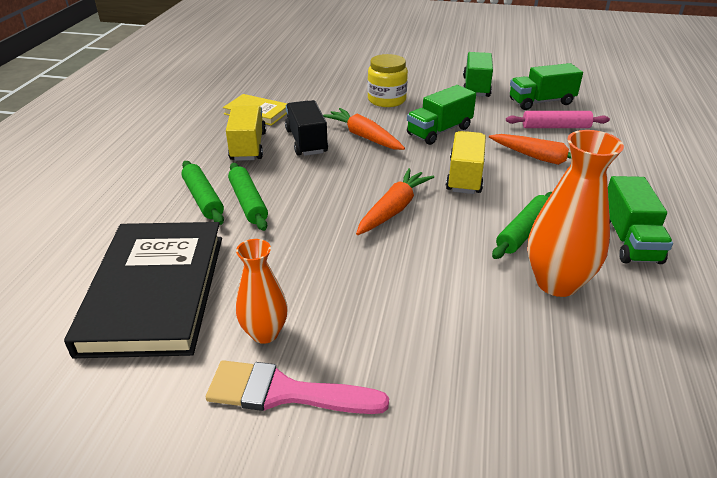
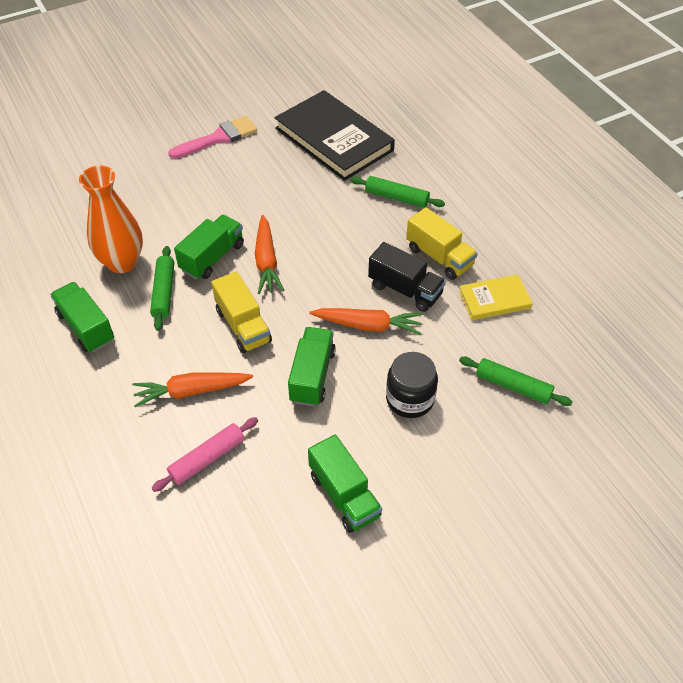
camera: 140 degrees right, 15 degrees up
(248, 202) = (365, 211): green rolling pin -> green rolling pin (513, 386)
(265, 333) = (255, 152): orange vase -> none
(386, 100) = (410, 399): yellow jar -> black jar
(541, 102) = (250, 508): green truck -> green truck (212, 257)

